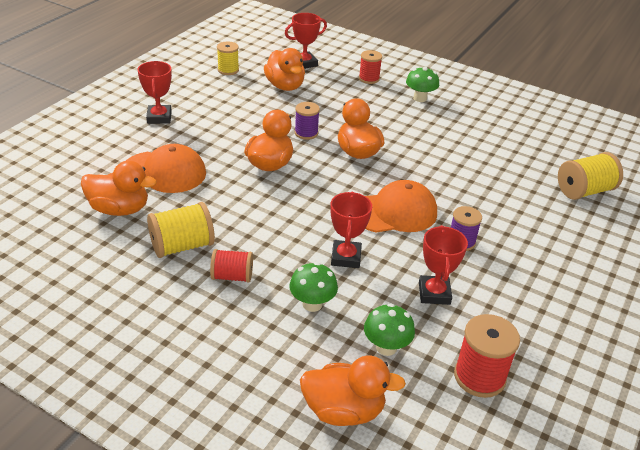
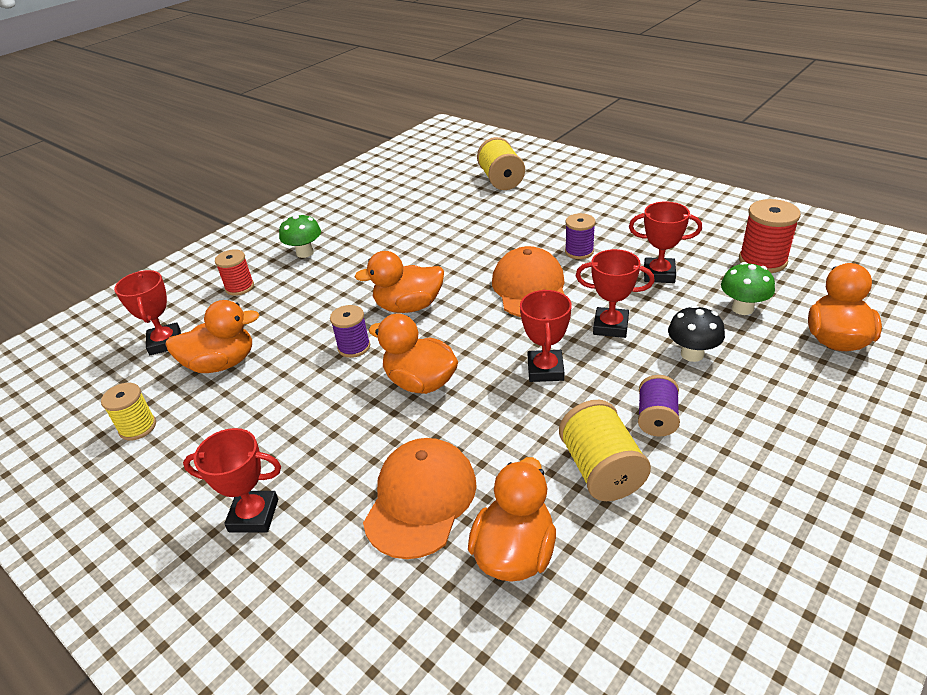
camera: 75 degrees left, 0 degrees up
(232, 276) = (656, 419): red spool -> purple spool
(286, 221) = (545, 370): none -> red trophy
(312, 304) = (692, 354): green mushroom -> black mushroom

